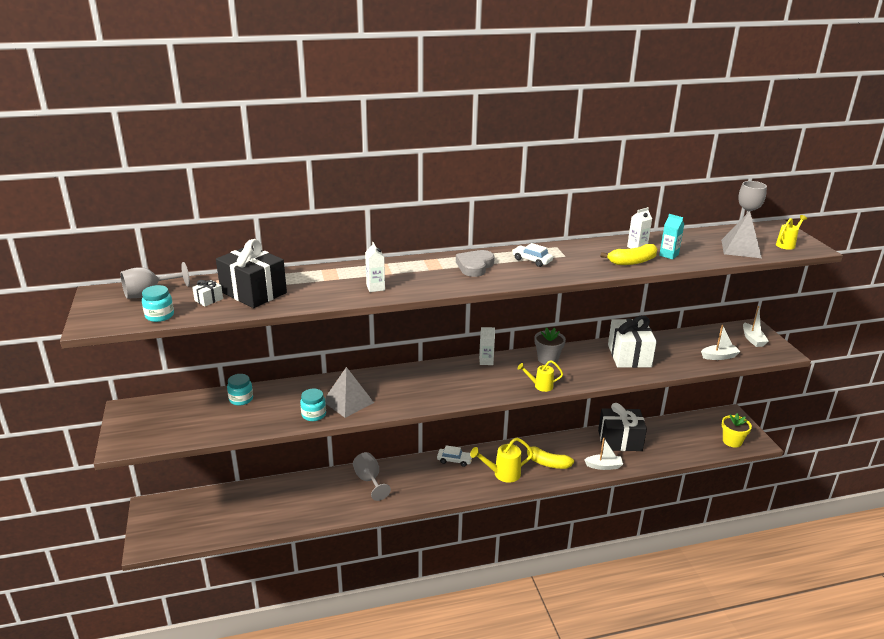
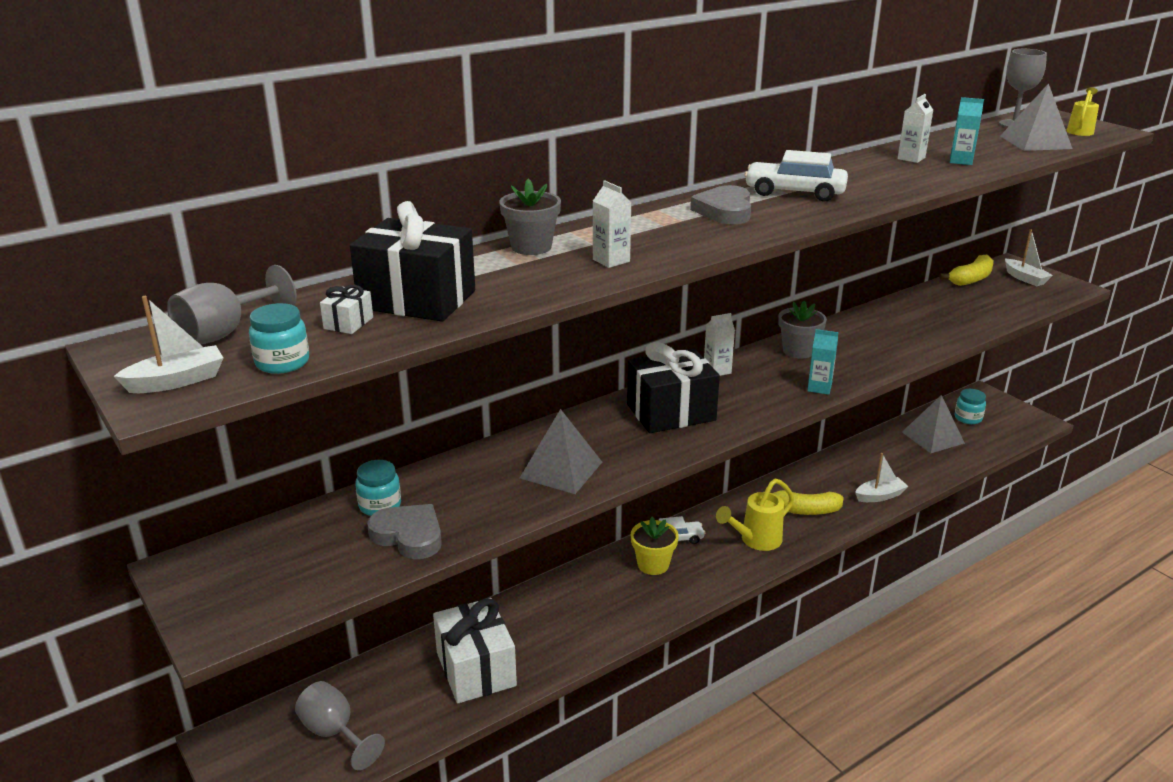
camera: 20 degrees left, 0 degrees up
(243, 419) = (409, 536): none -> grey heart
(314, 415) = (522, 501): turquoise jar -> turquoise jar (968, 418)
(342, 271) = (531, 247): none -> grey flower pot
(369, 480) = (570, 600): grey goblet -> grey goblet (334, 733)
(532, 260) = (794, 192): white car -> white car, size x1.56
(540, 386) = (819, 388): yellow watering can -> turquoise carton
(620, 440) = (876, 458): black gift -> black gift (671, 412)
(629, 356) = (898, 326): white gift -> white gift (476, 669)
(632, 262) = (927, 175): yellow banana -> yellow banana (971, 279)
(670, 436) = (933, 437): none -> grey pyramid
(719, 356) = (1006, 306): white boat -> white boat (176, 381)
(732, 441) = (1008, 427): yellow flower pot -> yellow flower pot (653, 564)

